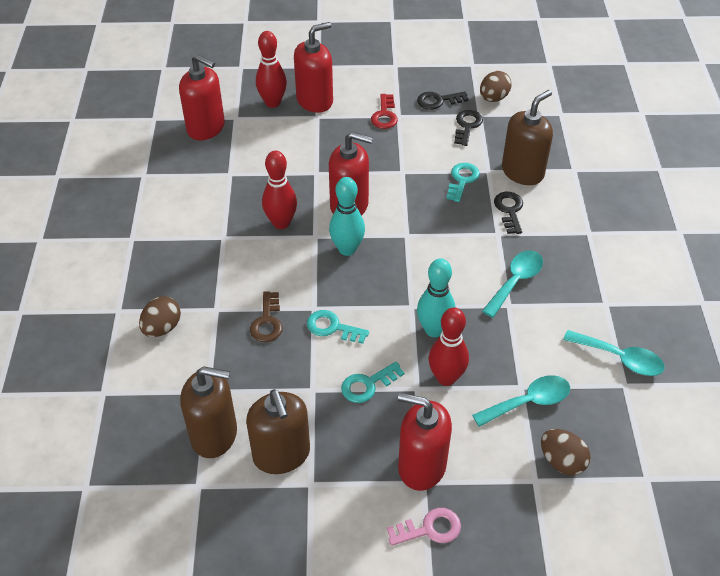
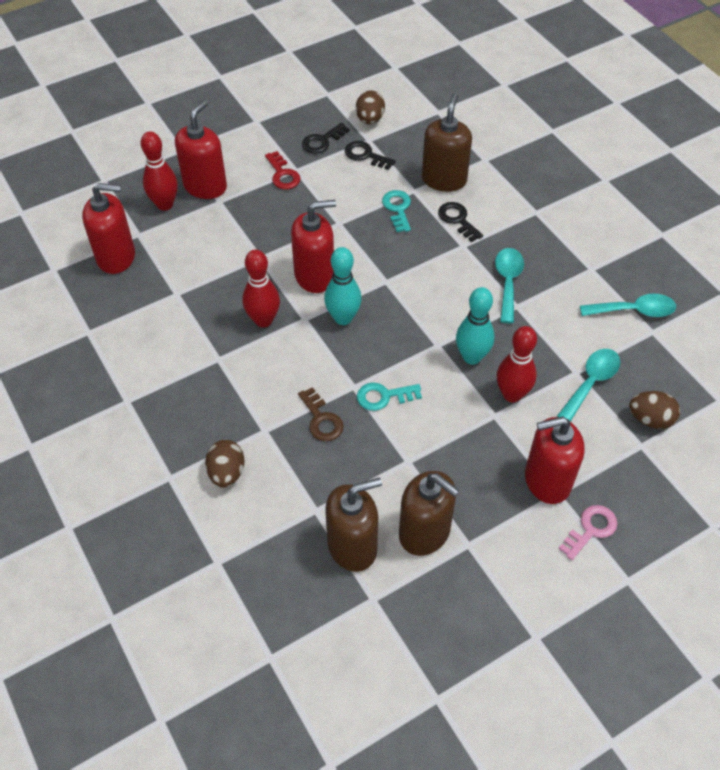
camera: 30 degrees left, 5 degrees up
(367, 385) = (452, 433): turquoise key -> none
(467, 126) = (365, 155): black key -> black key turned 45 degrees counterclockwise

